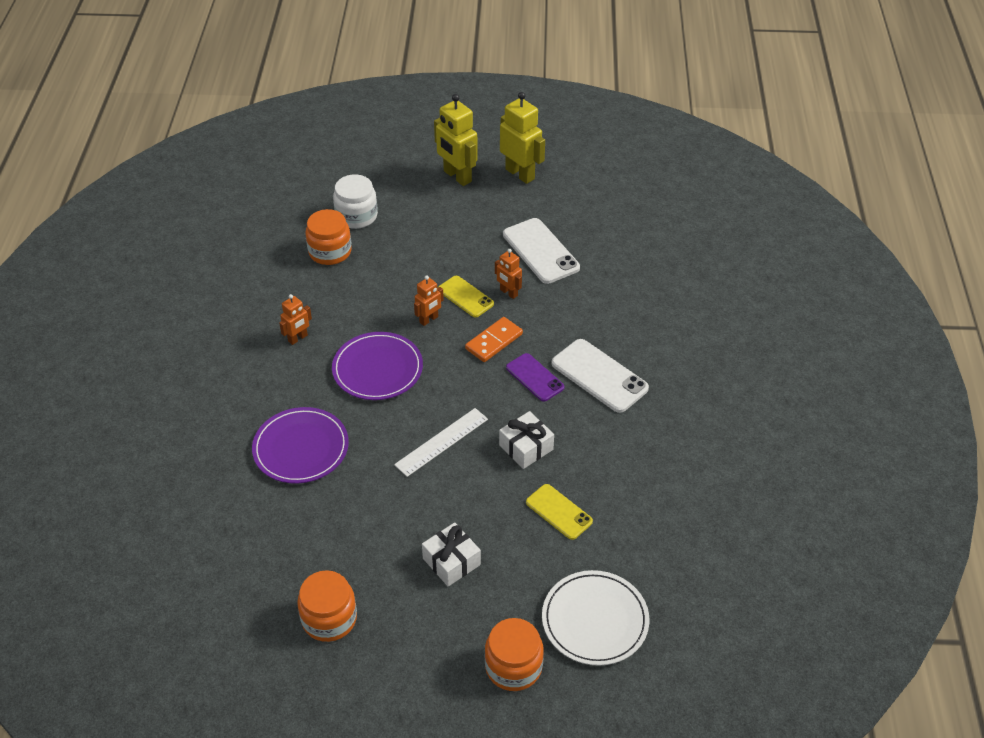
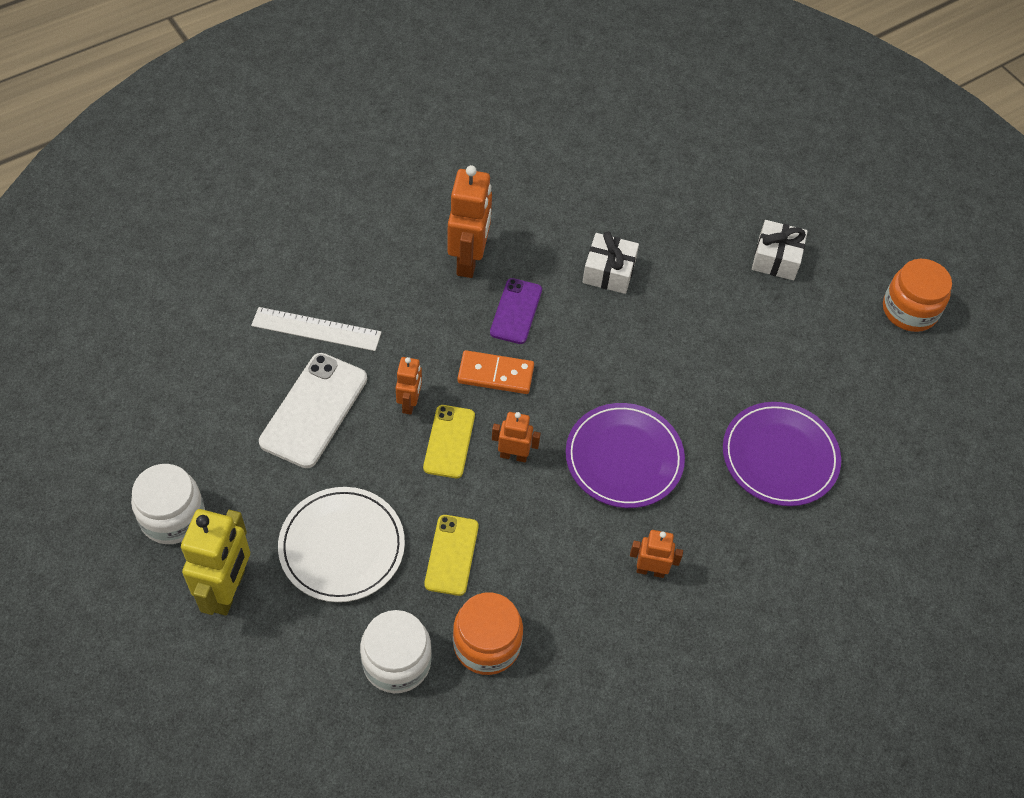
camera: 130 degrees left, 10 degrees up
(442, 442) = (663, 341): white ruler -> white ruler (316, 329)
(513, 666) = (821, 168): orange jar -> none
(520, 174) = (172, 516): yellow robot -> white jar
(559, 512) = (656, 212): yellow phone -> yellow phone (451, 555)
(595, 620) = (733, 139): white plate -> white plate (342, 546)
(599, 376) = (469, 260): white phone -> orange robot

